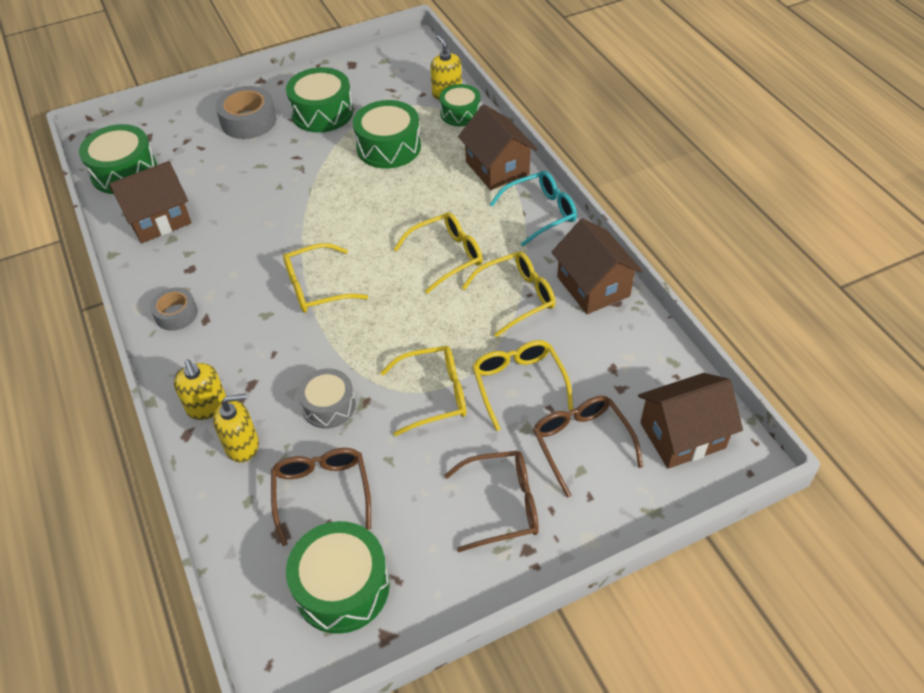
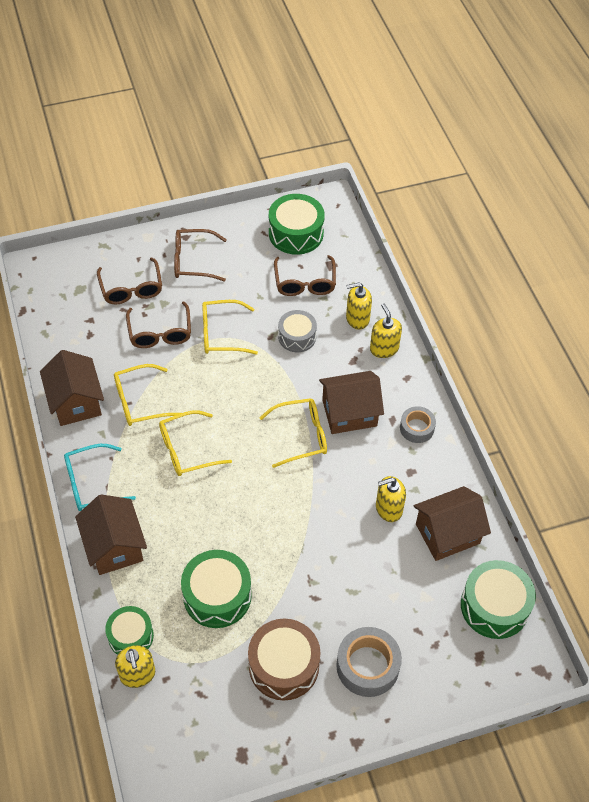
camera: 175 degrees left, 5 degrees up
(219, 232) = (388, 509): none -> yellow soap dispenser
(322, 113) = (284, 665): green drum -> brown drum
(518, 384) = (160, 333): yellow glasses -> brown glasses
(682, 435) = (64, 284): brown house -> brown house (349, 413)

